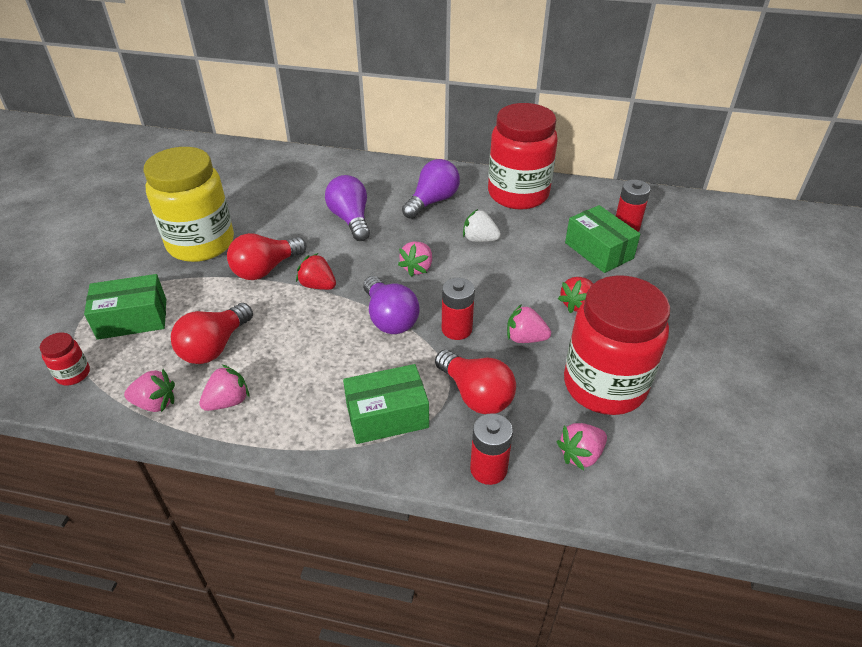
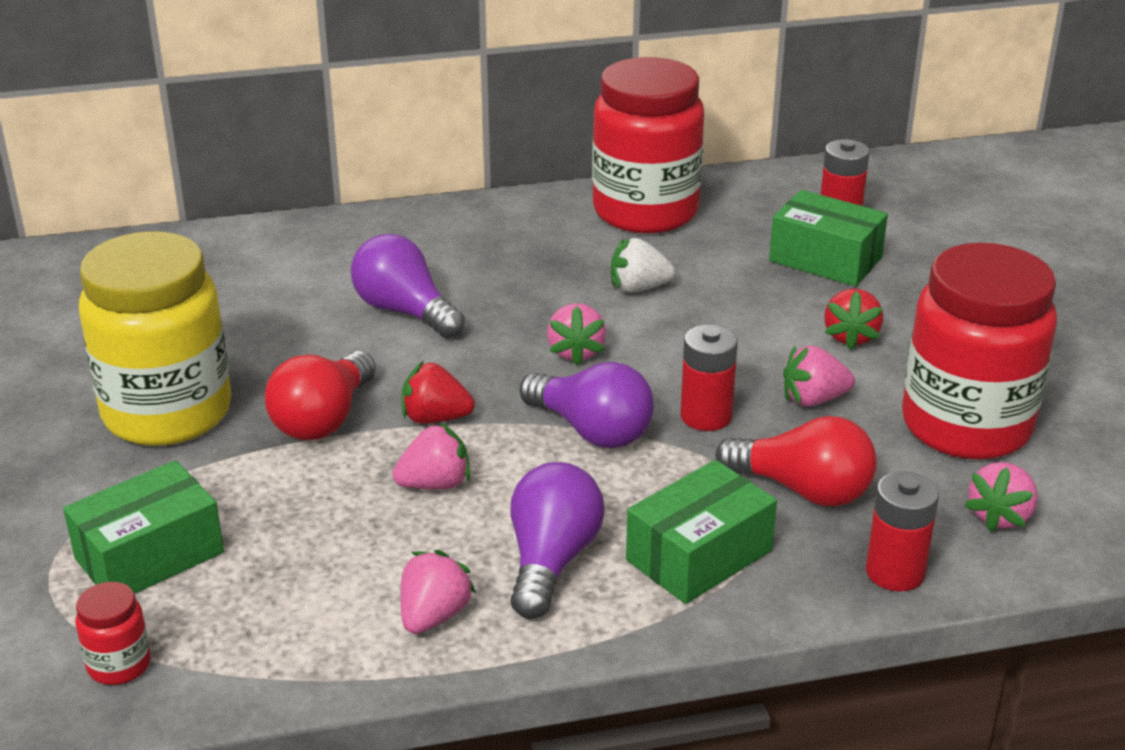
camera: 25 degrees left, 10 degrees down
(155, 403) = (312, 657): pink strawberry -> pink strawberry (435, 484)
(215, 346) = (339, 551): red light bulb -> none
(432, 201) = (518, 253): purple light bulb -> purple light bulb (551, 561)

